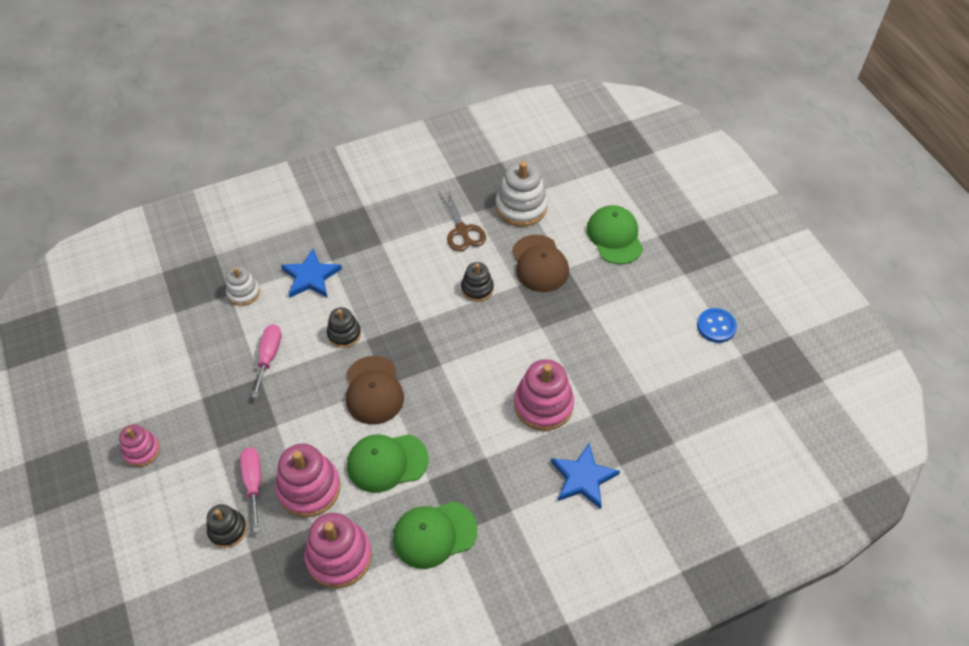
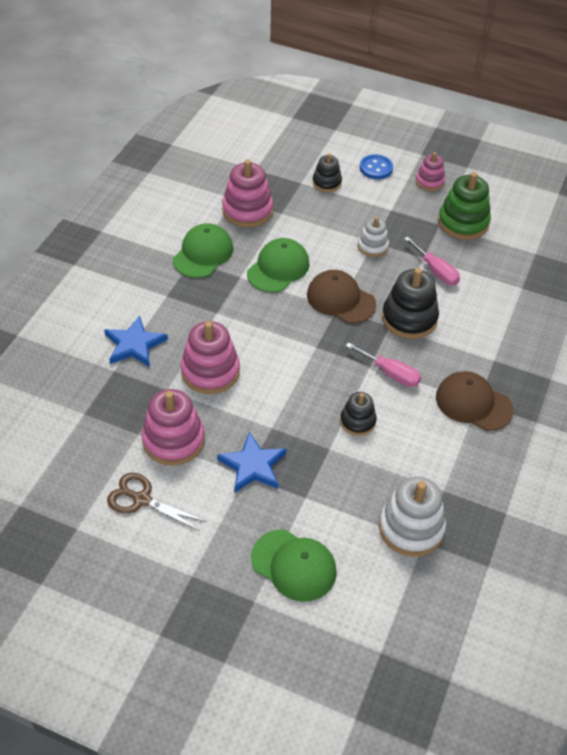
camera: 135 degrees right, 5 degrees down
(182, 384) = (463, 223): none -> green stacking toy
(243, 293) = (515, 295): white stacking toy -> white stacking toy (372, 246)
(254, 483) = (343, 209): pink screwdriver -> pink screwdriver (390, 373)
(309, 488) = (308, 226): pink stacking toy -> pink stacking toy (173, 440)
(311, 277) = (489, 338): blue star -> blue star (253, 466)
(344, 334) = (409, 318): black stacking toy -> black stacking toy, size x1.69
(462, 230) = (431, 463): brown scissors -> brown scissors (142, 500)
(539, 264) = (332, 483): brown cap -> brown cap (473, 403)
(716, 326) = (120, 540): blue button -> blue button (376, 168)

